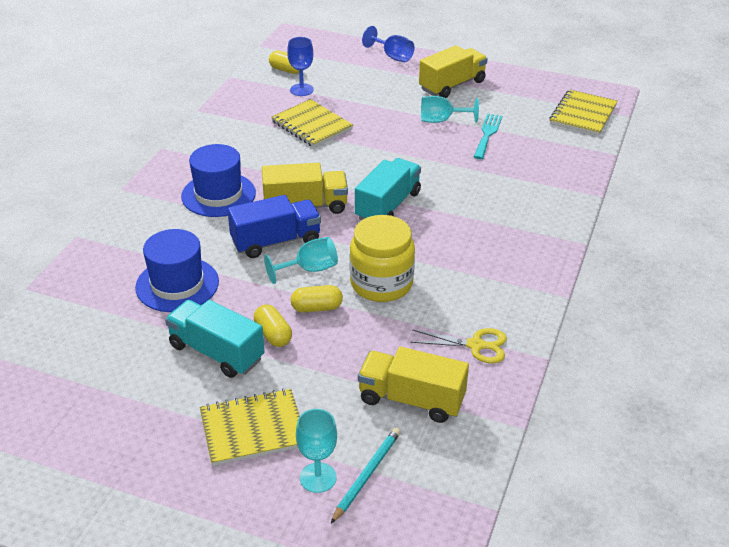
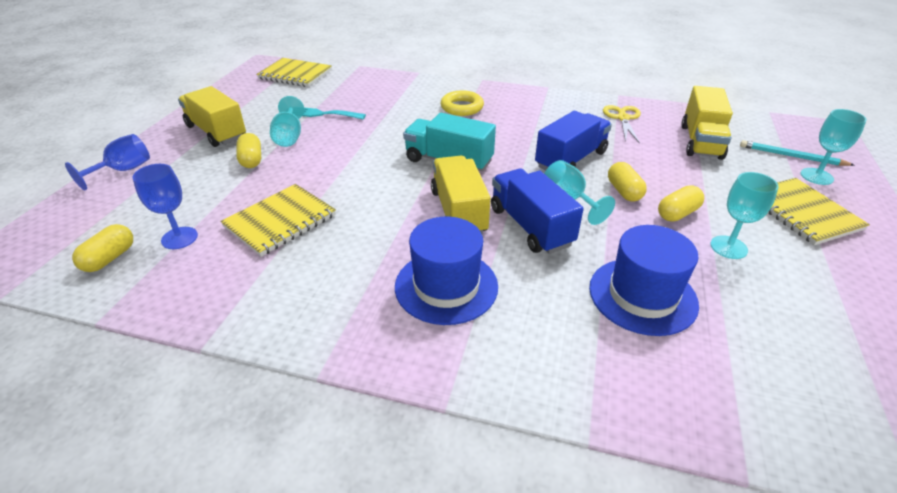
camera: 95 degrees left, 0 degrees up
(216, 352) = (728, 247): turquoise truck -> turquoise goblet
(381, 283) = (570, 159): yellow jar -> blue truck
(402, 106) = (251, 160): none -> yellow capsule
(504, 222) = (462, 107): none -> yellow ring

